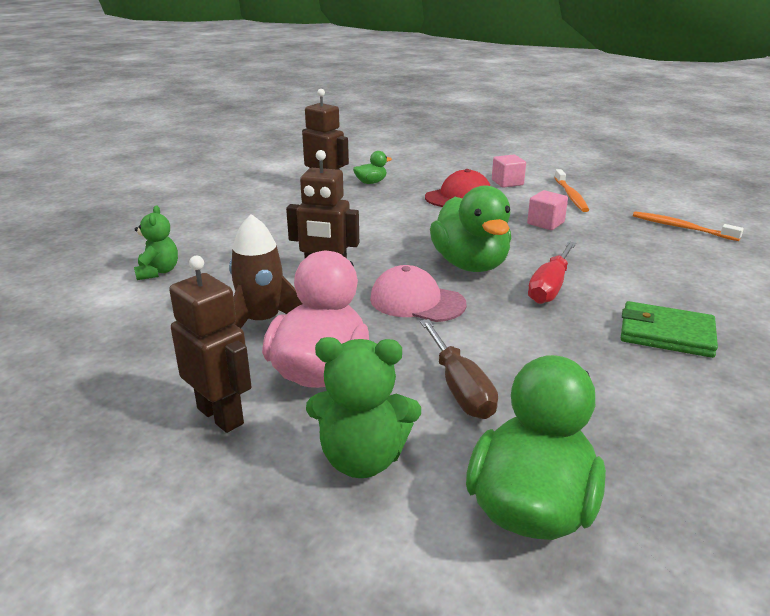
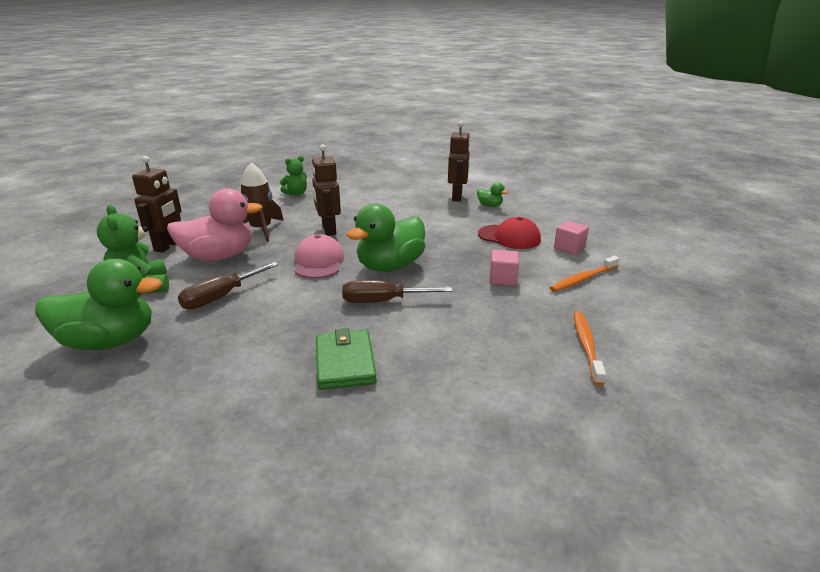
camera: 60 degrees right, 0 degrees up
(550, 287) = (383, 301): red screwdriver -> brown screwdriver

